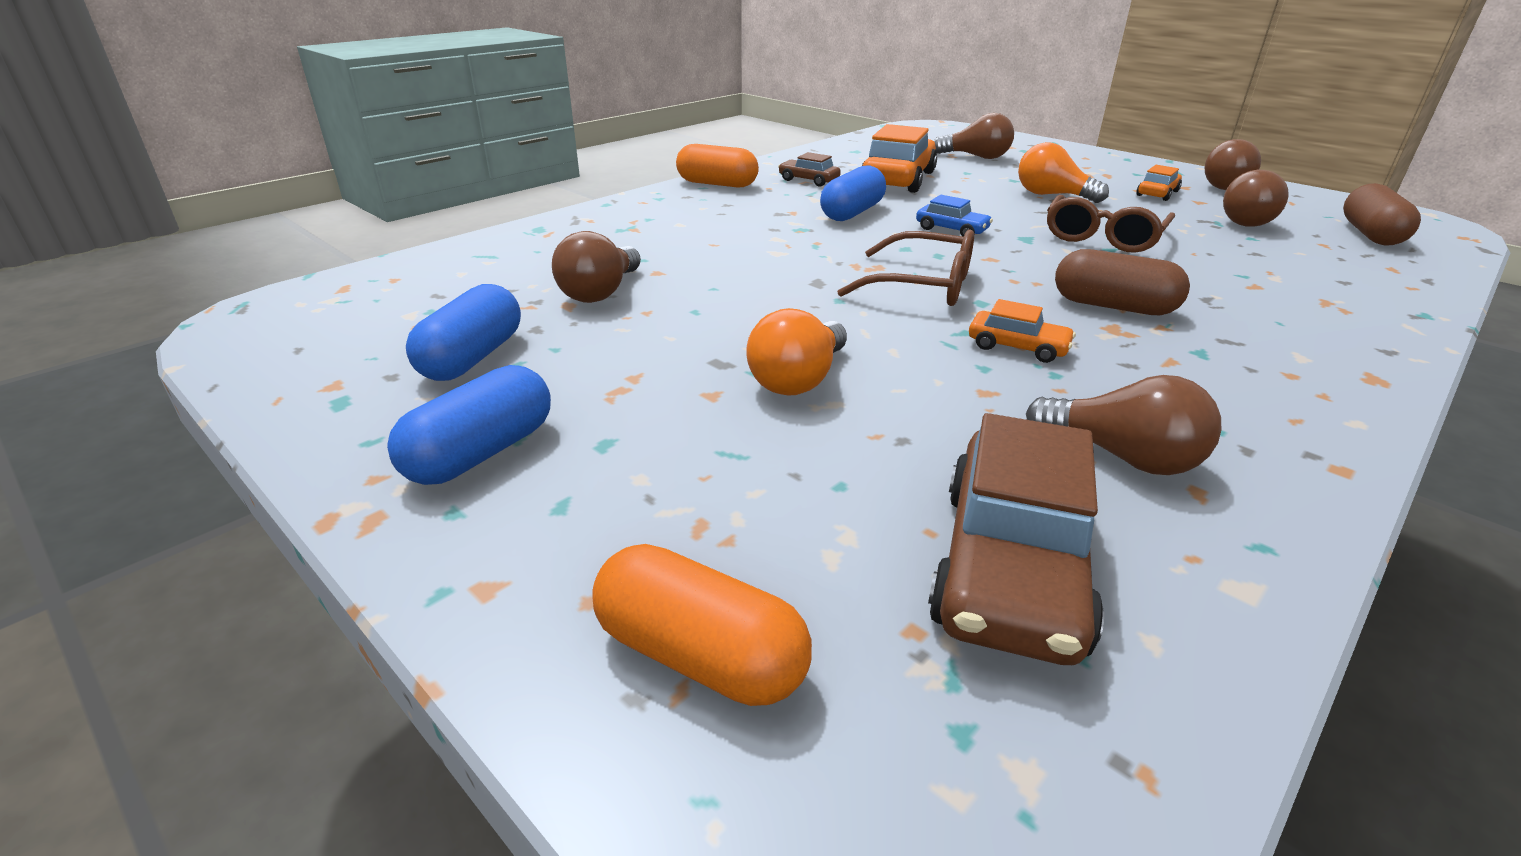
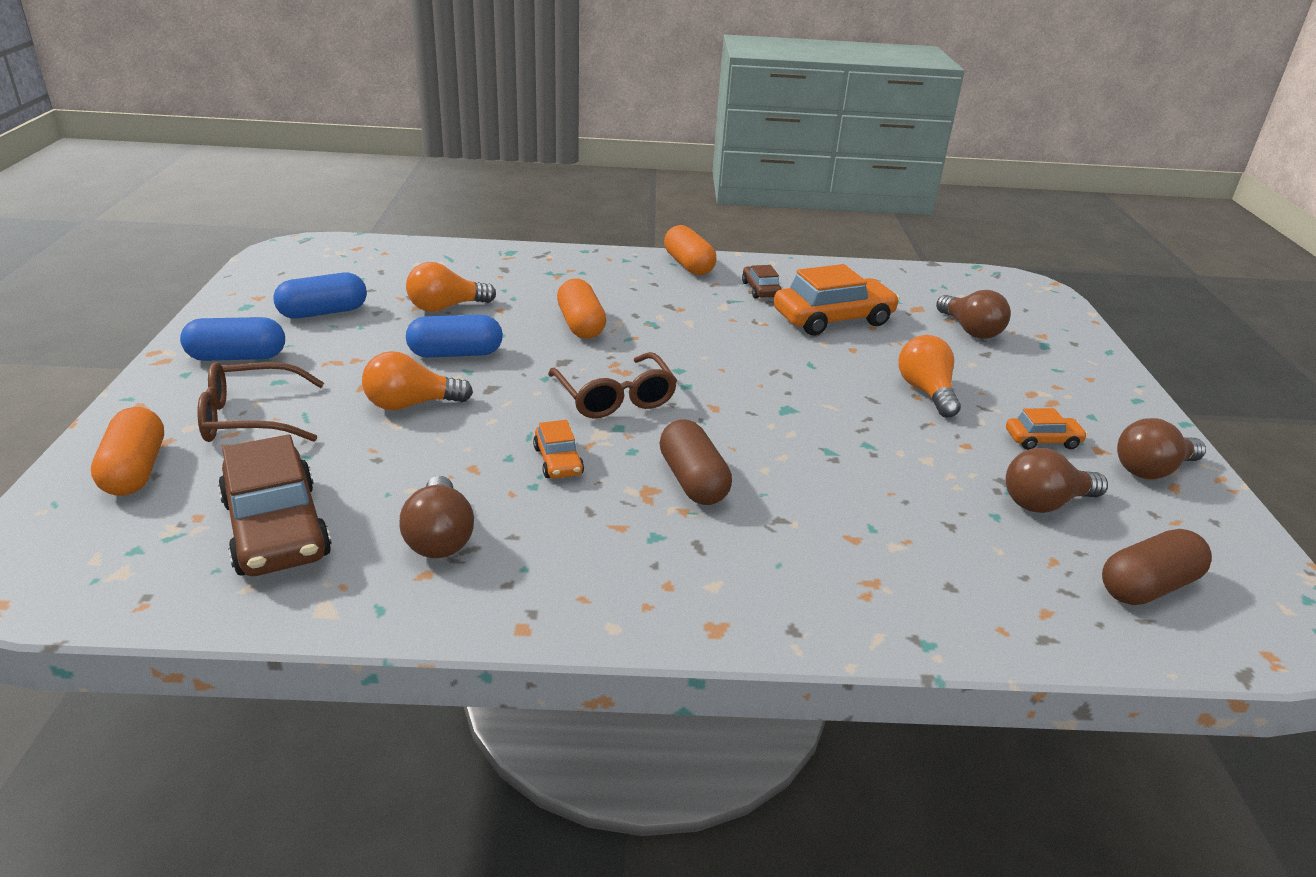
camera: 45 degrees right, 0 degrees up
(600, 292) = (446, 307): brown light bulb -> orange light bulb
(756, 252) = (581, 325): none -> orange capsule
(852, 213) = (718, 328): blue capsule -> blue capsule (455, 354)
(951, 230) = (750, 375): blue car -> none
(1011, 566) = (276, 529): brown car -> brown car turned 90 degrees counterclockwise
(1102, 237) = (851, 441): brown glasses -> brown glasses (250, 418)

